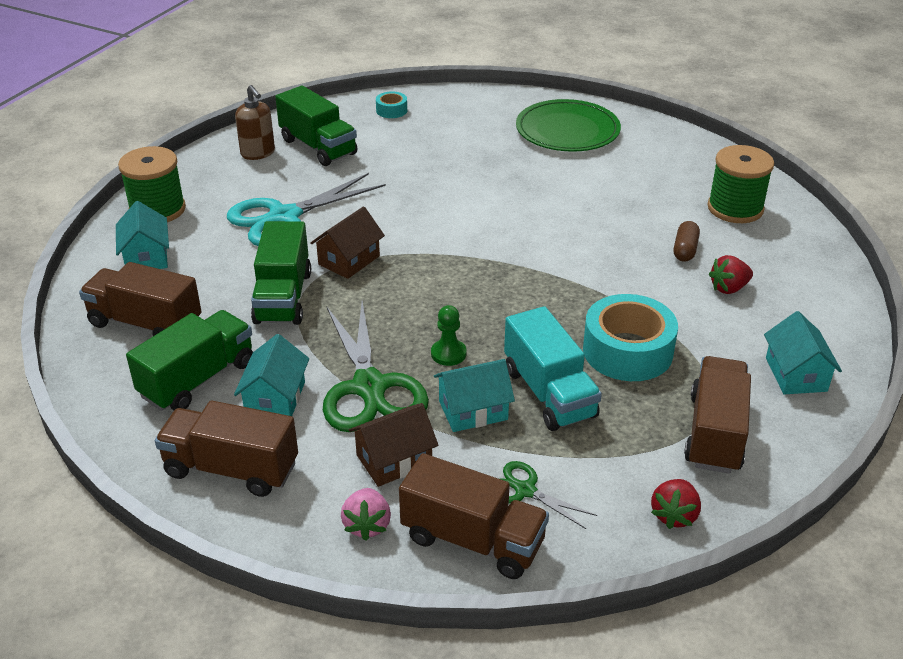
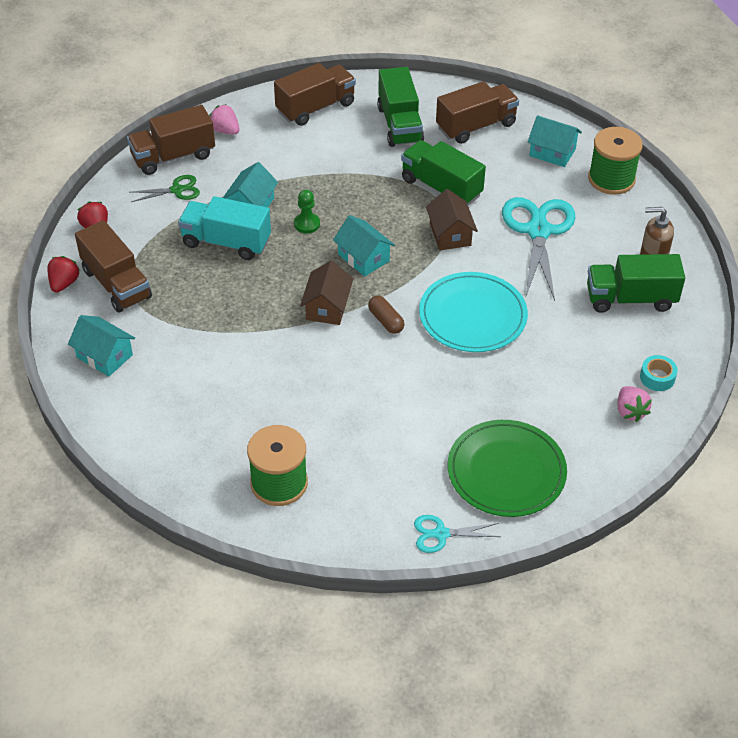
camera: 130 degrees right, 10 degrees up
(275, 398) = (350, 143): turquoise house -> turquoise house (363, 258)
(369, 387) = (317, 179): green scissors -> none
(394, 460) = (253, 160): brown house -> brown house (327, 307)
(438, 204) = (472, 316): none -> turquoise plate
(440, 109) = (630, 411): none -> pink strawberry
(627, 351) = (216, 298): turquoise tape -> none
(656, 132) = (441, 534): none -> turquoise scissors
(685, 250) = (269, 407): brown capsule -> brown capsule (386, 321)
(728, 288) = (206, 394): red strawberry -> red strawberry (64, 283)

